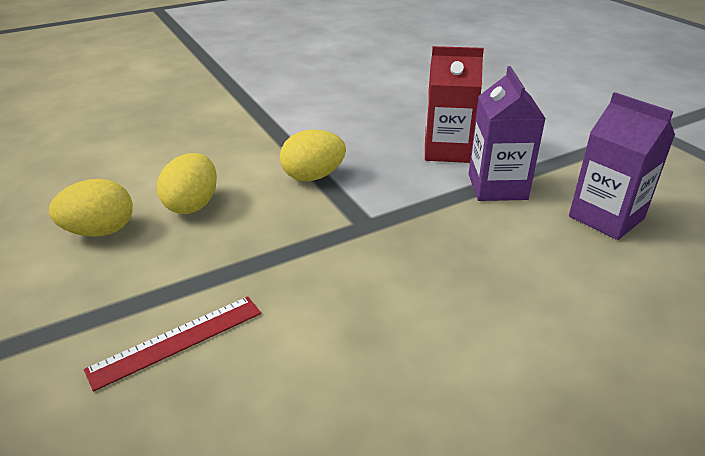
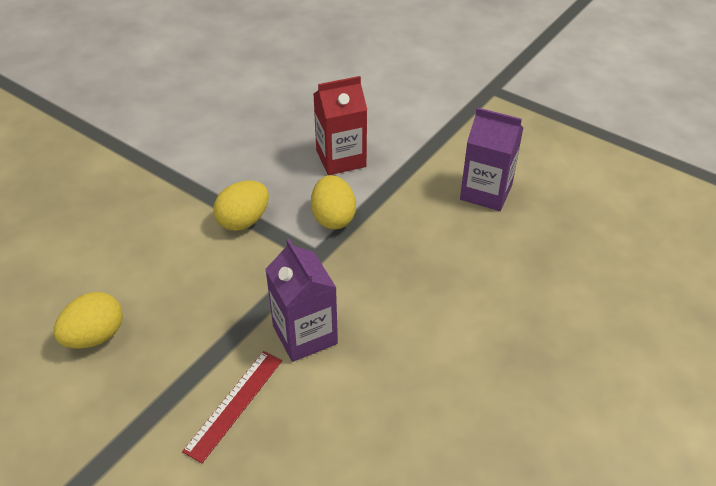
camera: 25 degrees left, 10 degrees up
(193, 205) = (158, 284): yellow egg -> yellow egg (333, 218)
(497, 187) = (397, 186): purple carton -> purple carton (305, 335)

